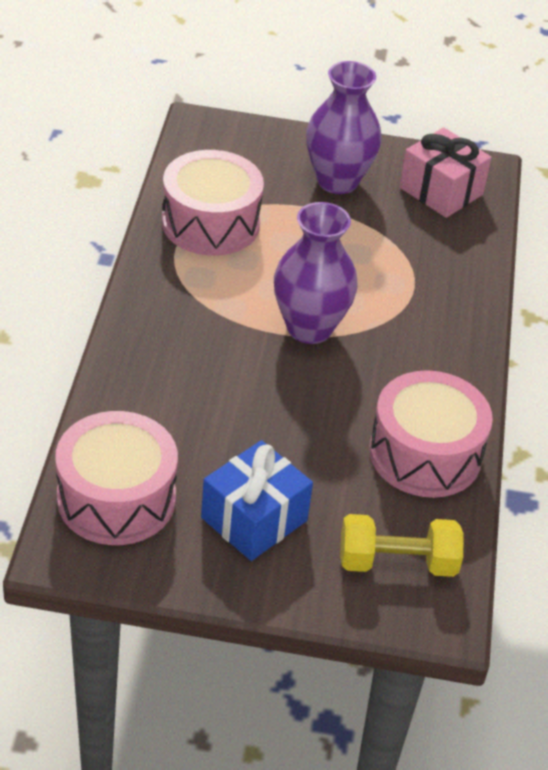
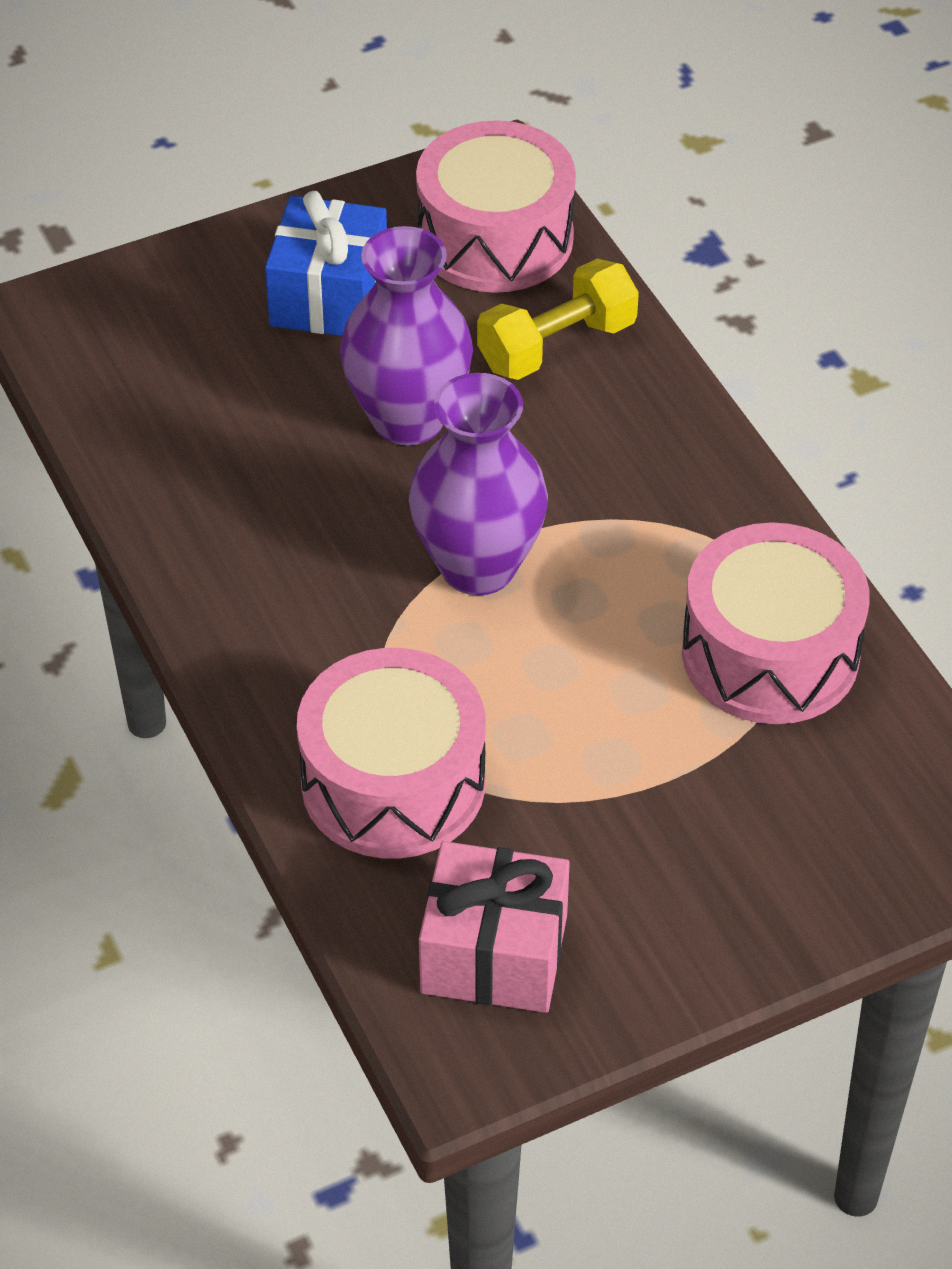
camera: 150 degrees right, 5 degrees up
(337, 181) = (671, 862): purple vase -> purple vase (408, 419)
(397, 562) = (134, 337): yellow dumbbell -> yellow dumbbell (557, 345)
(425, 454) = (191, 478): pink drum -> pink drum (393, 783)

